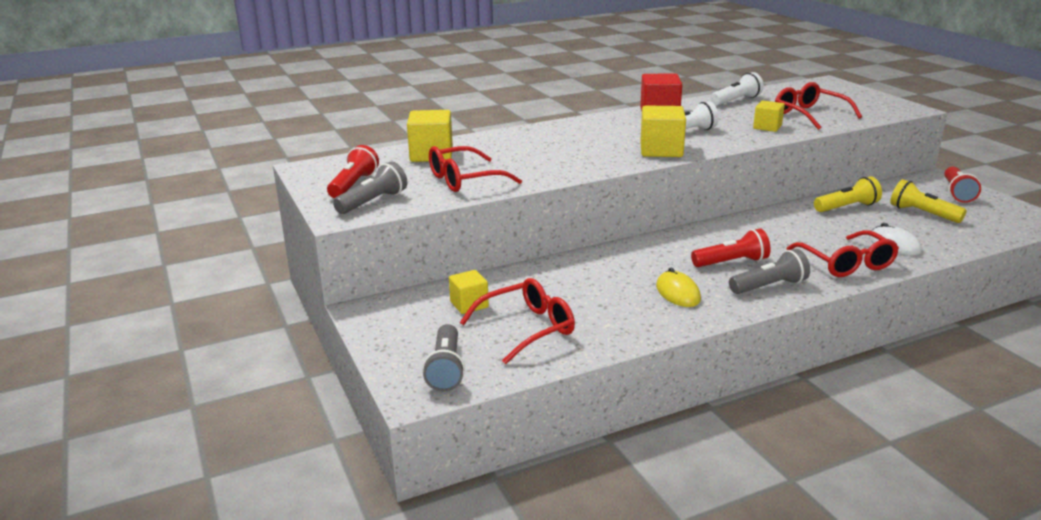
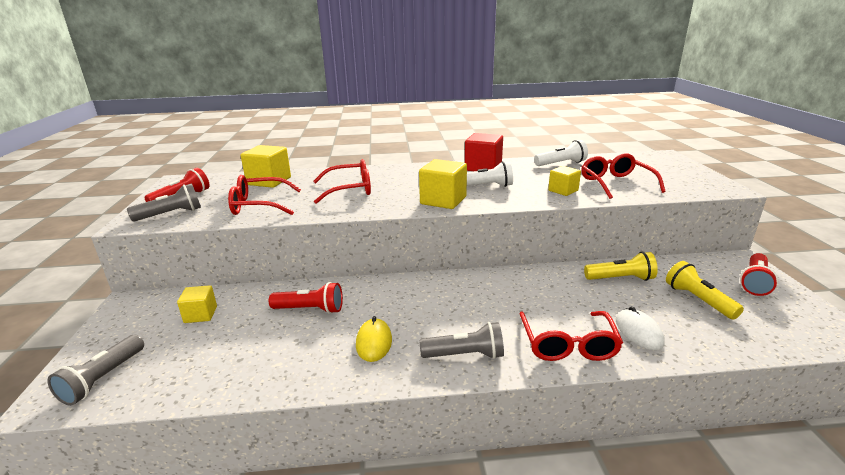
camera: 20 degrees right, 0 degrees up
(527, 328) = (212, 351): red glasses -> red glasses (350, 189)
(731, 262) = (455, 318): red flashlight -> red flashlight (310, 309)

